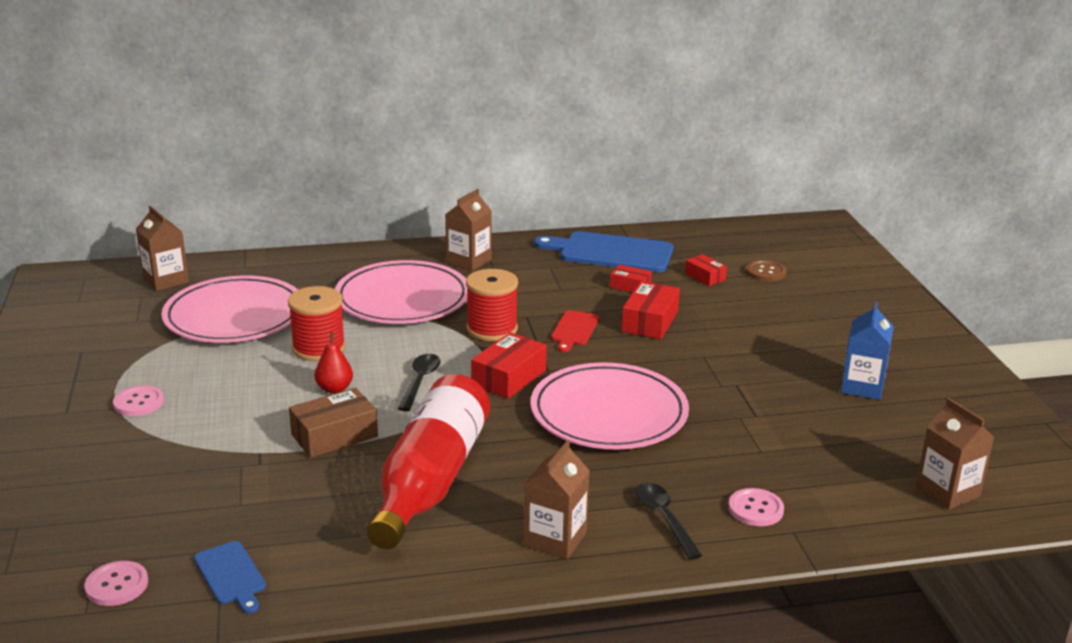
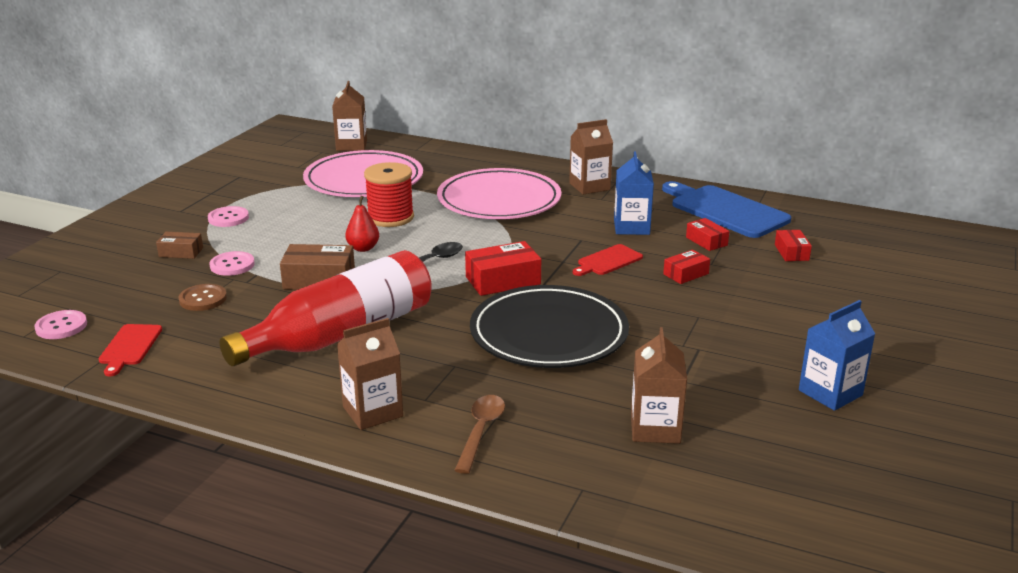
camera: 35 degrees right, 0 degrees up
(138, 457) = (181, 252): none -> brown box
(231, 575) = (129, 347): blue cutting board -> red cutting board
(492, 329) = (539, 241): red spool -> none
(554, 291) = (631, 227): none -> blue carton
(609, 413) = (549, 333): pink plate -> black plate
(650, 322) = (686, 274): red box -> red box, size x0.60
(664, 519) = (481, 431): black spoon -> brown spoon
(755, 509) = (573, 456): pink button -> pink button (232, 265)
(765, 272) = (862, 265): brown button -> brown button (203, 299)
(947, 492) = (795, 519): brown carton -> brown carton (655, 428)

